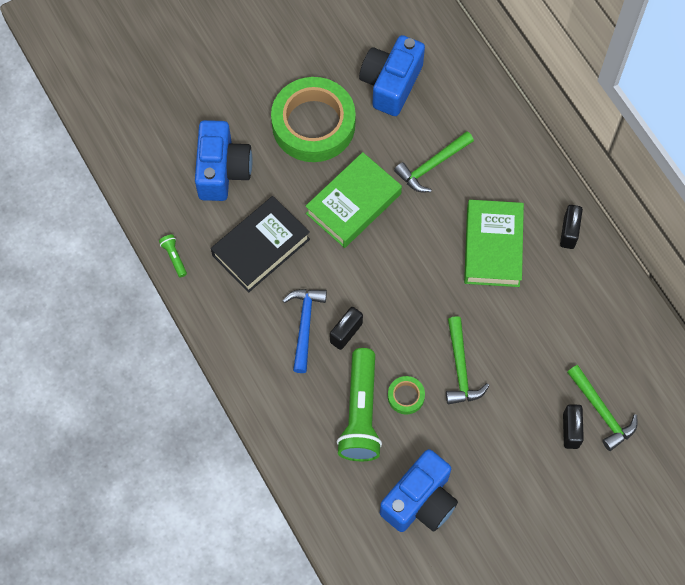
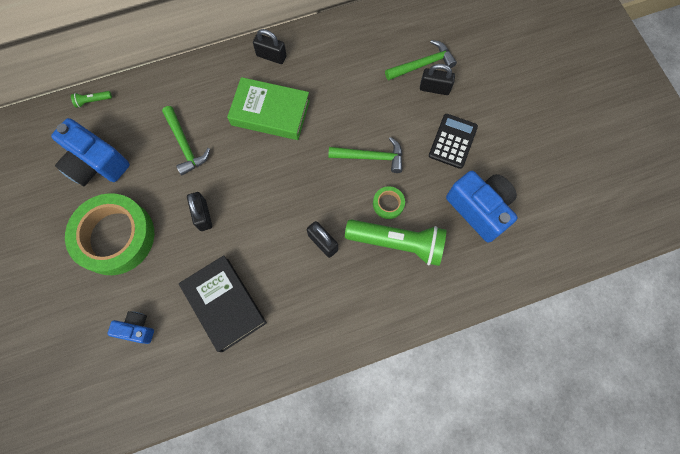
camera: 80 degrees left, 5 degrees up
(174, 257) = (215, 390): green flashlight -> green flashlight (93, 101)
(222, 170) = (137, 329): blue camera -> blue camera, size x0.53
(305, 325) = (309, 277): blue hammer -> none
(353, 203) = (203, 215): green book -> black padlock
(502, 461) = (452, 141): none -> black calculator

